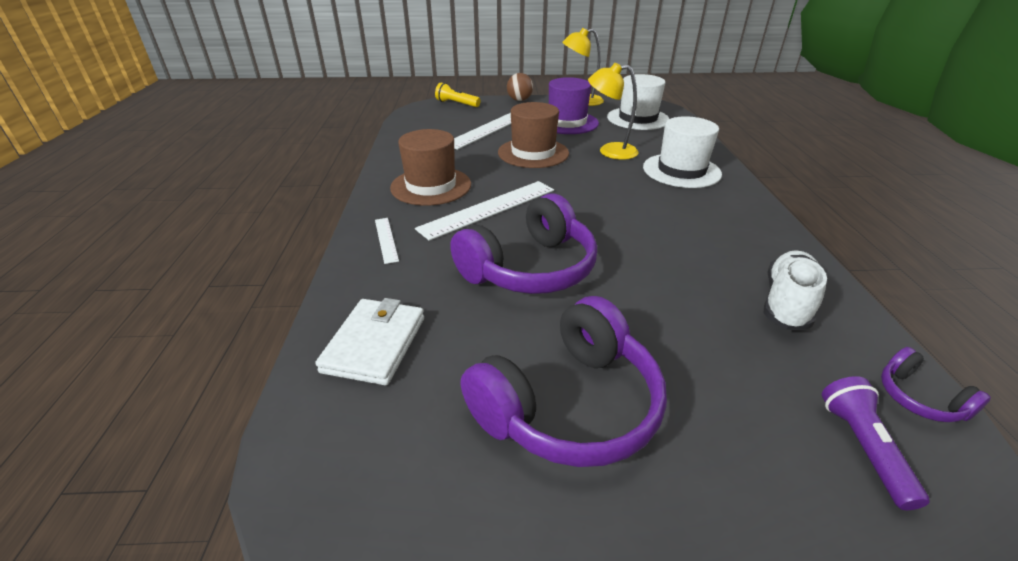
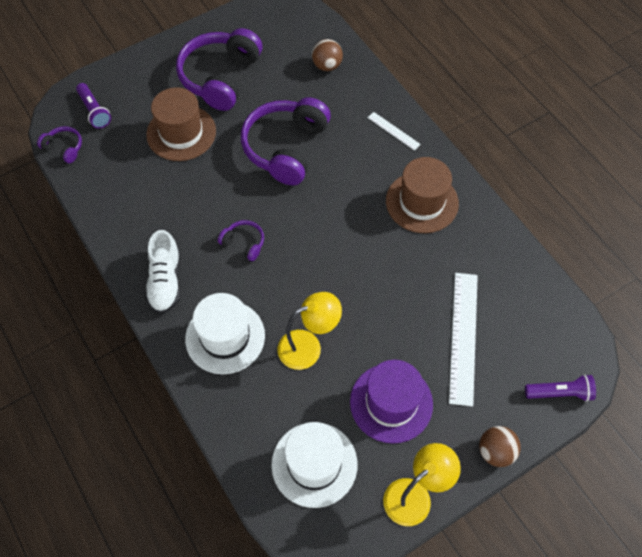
camera: 150 degrees right, 25 degrees up
(375, 344) = (327, 66): white wallet -> brown ball
(457, 104) = (560, 393): yellow flashlight -> purple flashlight
(489, 209) = (354, 194): white ruler -> none
(533, 153) = (380, 303): brown hat -> brown hat (181, 133)
(635, 212) = (244, 243): none -> purple headphones
(786, 303) = (125, 187): white shoe -> white shoe (165, 281)

